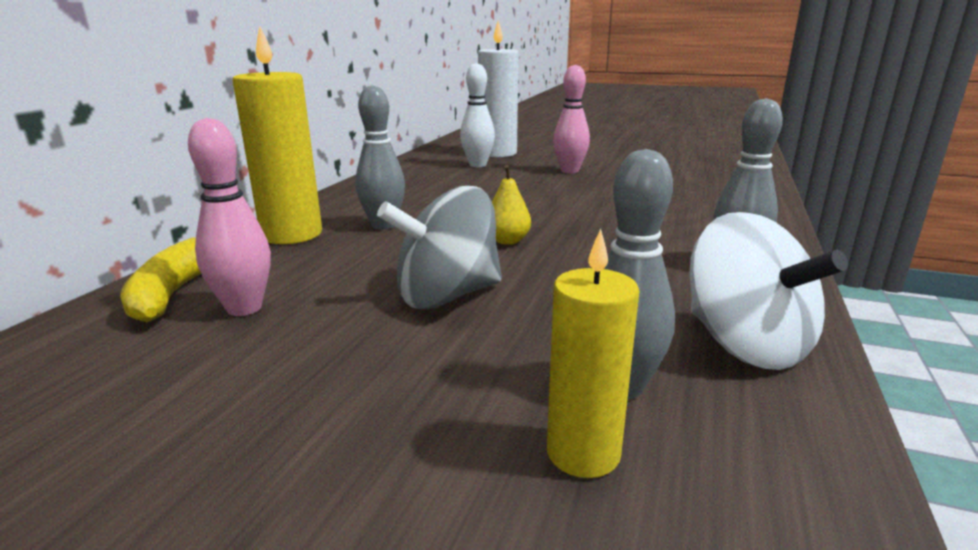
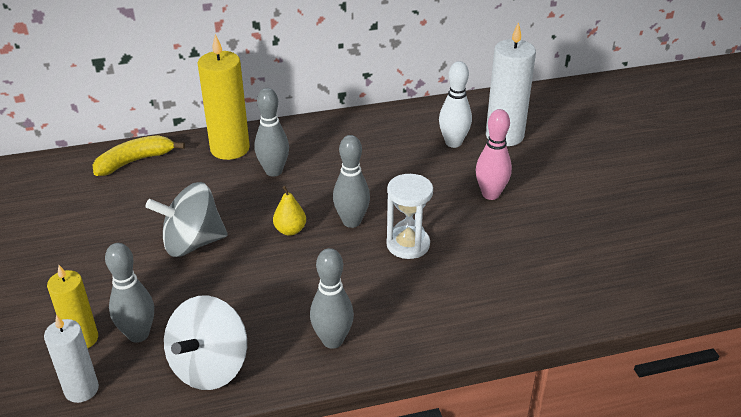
camera: 55 degrees right, 15 degrees up
(244, 308) = (133, 190): pink bowling pin -> none
(446, 296) = (192, 243): grey spinning top -> grey spinning top turned 45 degrees counterclockwise
(535, 215) = (351, 222): none -> grey bowling pin
(604, 205) = (408, 244): none -> white hourglass
(747, 492) = (81, 389): none -> white candle

